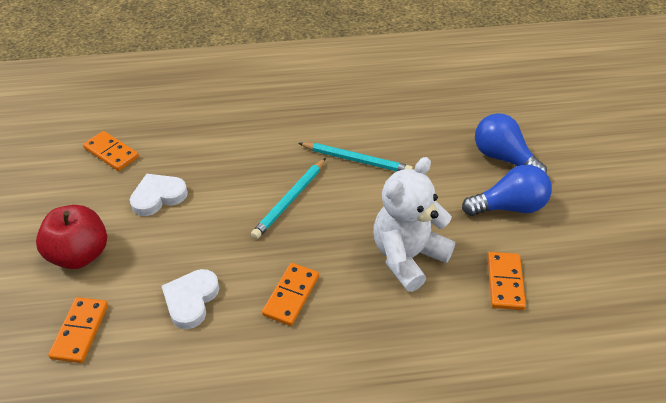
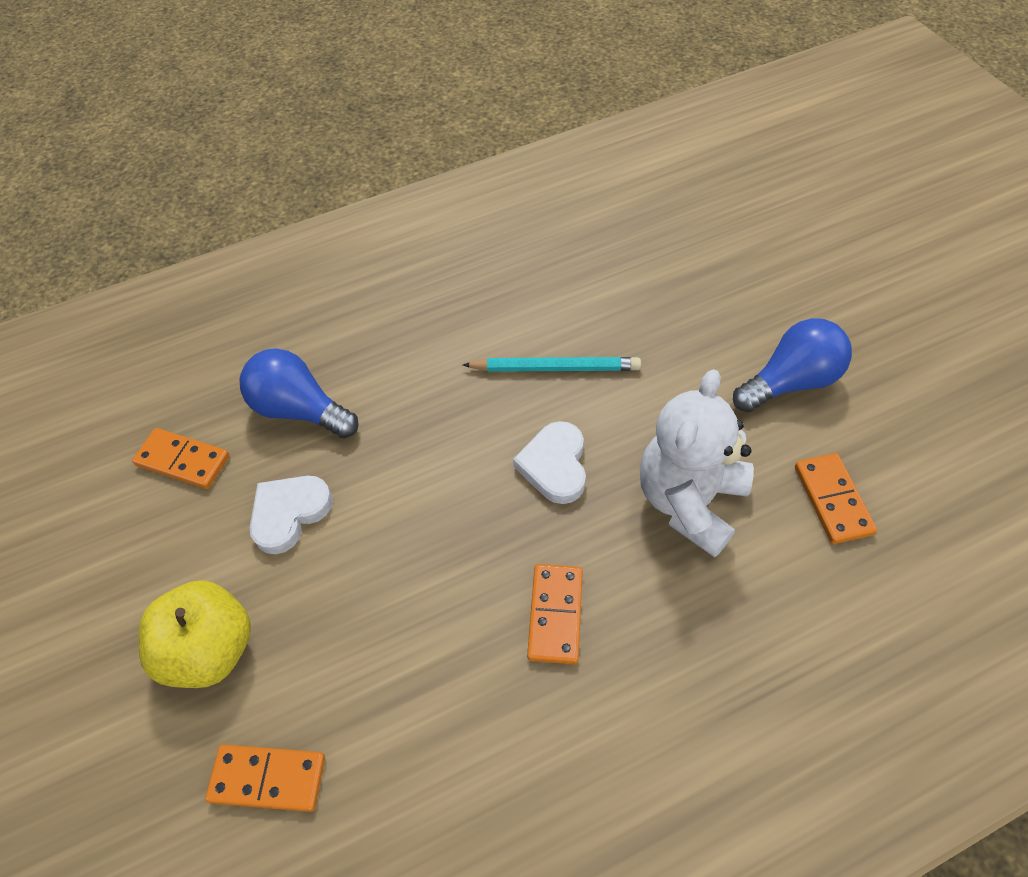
camera: 15 degrees left, 10 degrees up
(80, 254) = (210, 649): red apple -> yellow apple
(80, 331) = (268, 779): orange domino -> orange domino turned 75 degrees counterclockwise
(191, 300) = (414, 670): white heart -> white heart (554, 465)
(290, 200) = (488, 461): turquoise pencil -> none
(503, 158) = (752, 308): blue light bulb -> blue light bulb (300, 410)

